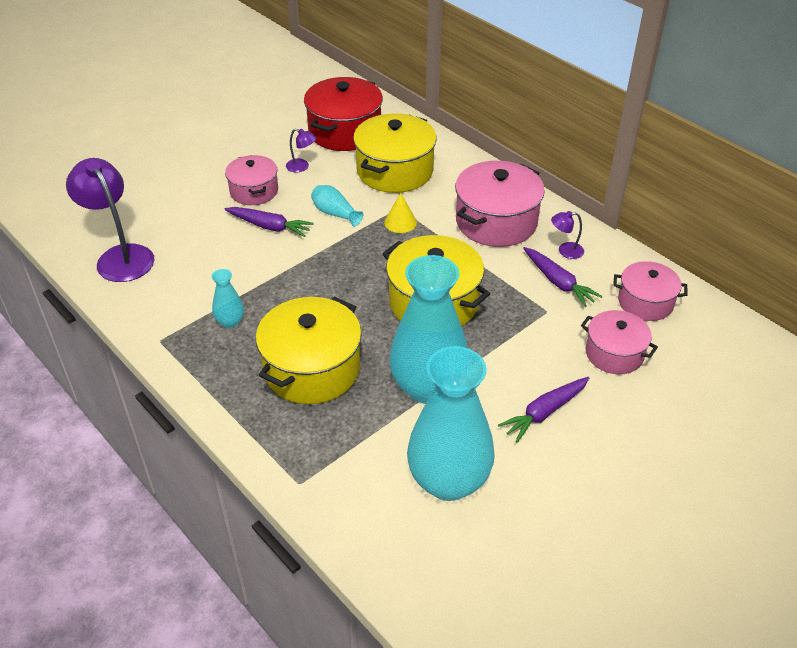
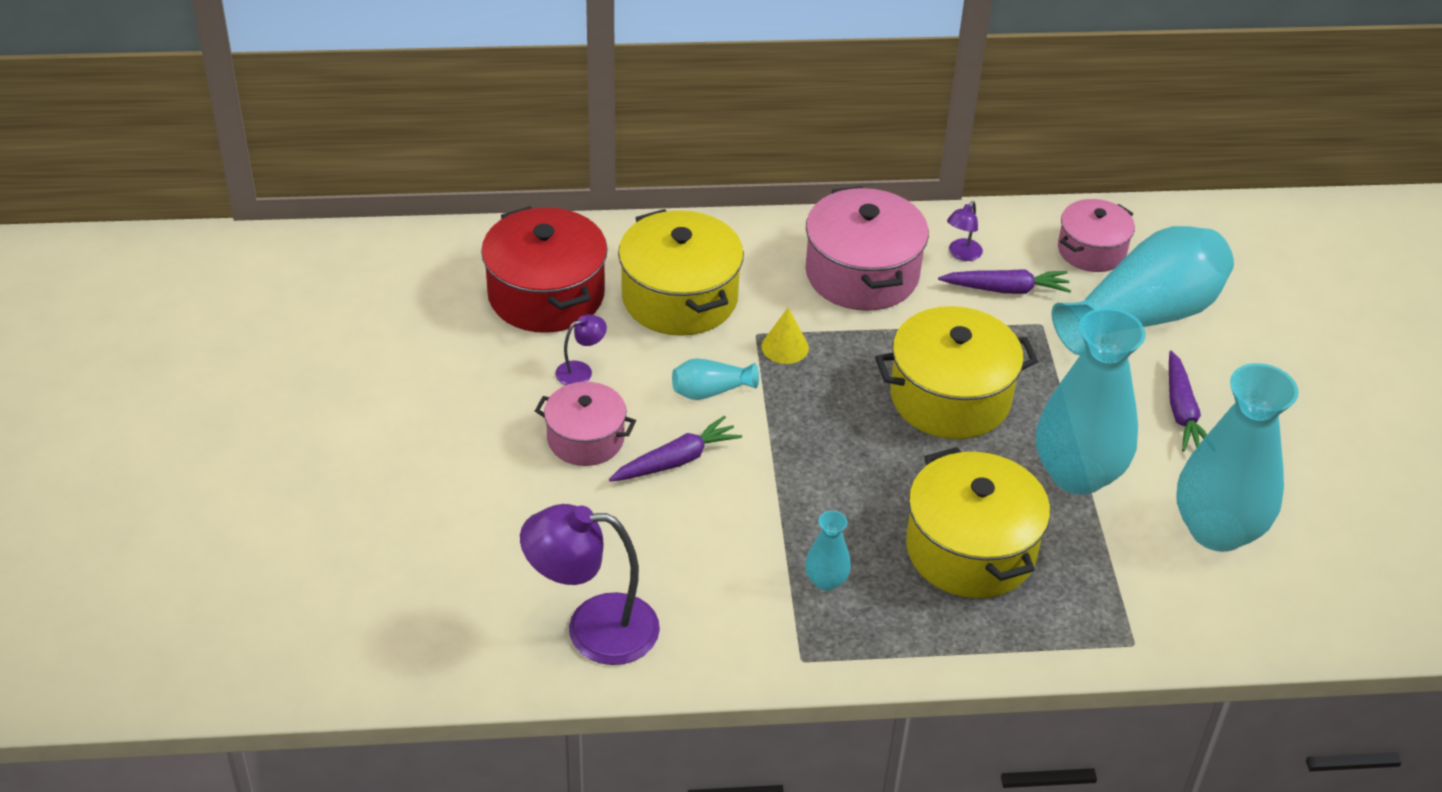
camera: 55 degrees left, 0 degrees up
(614, 353) = (1143, 316): pink pot -> turquoise vase

